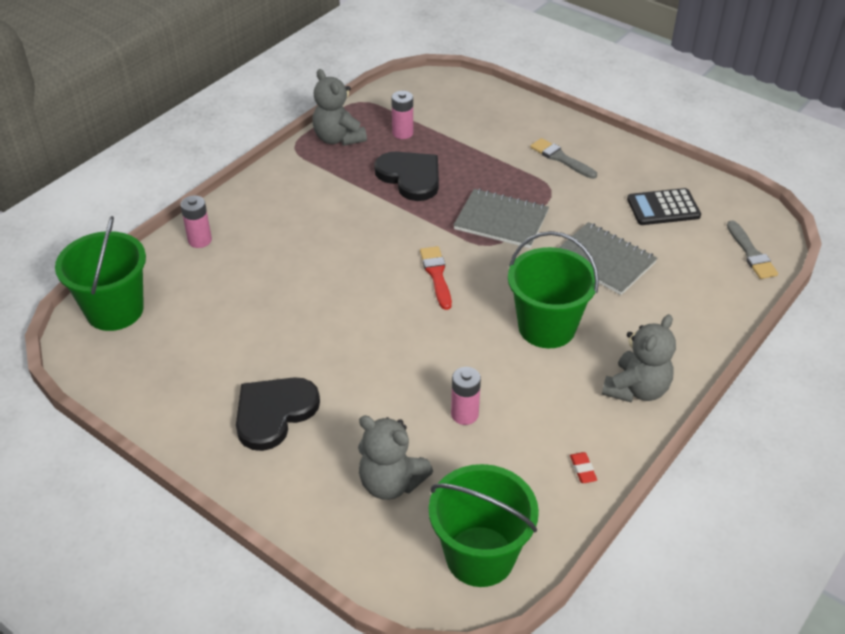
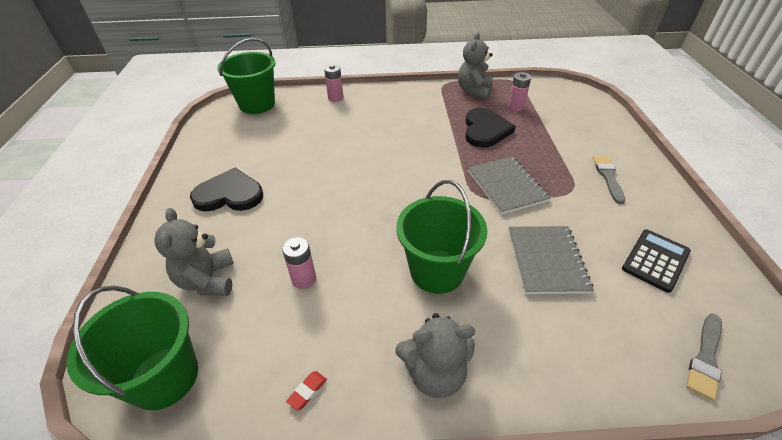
camera: 50 degrees right, 0 degrees up
(436, 275) = (418, 189): red brush -> none
(663, 208) = (655, 260): black calculator -> black calculator turned 90 degrees clockwise

